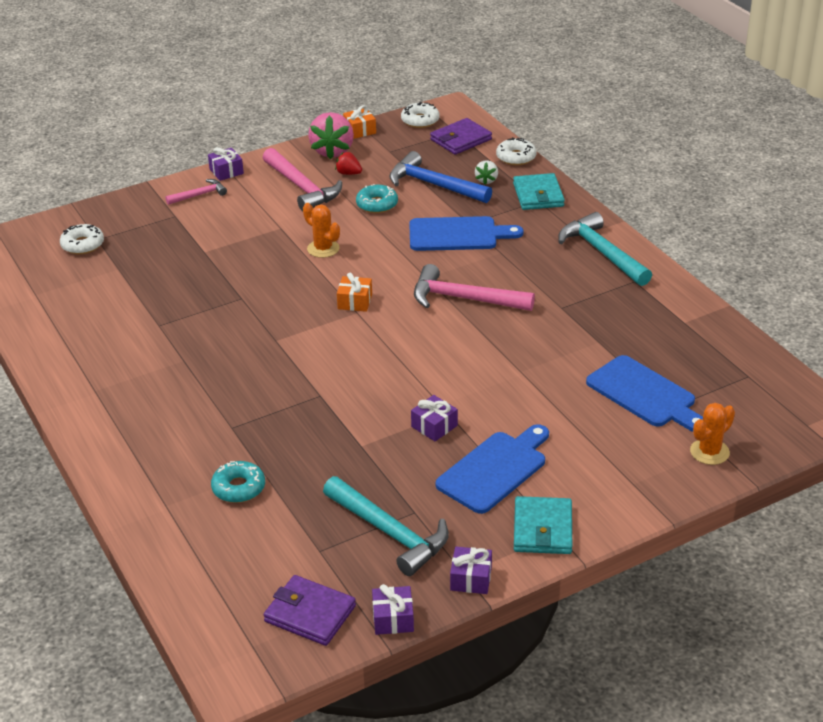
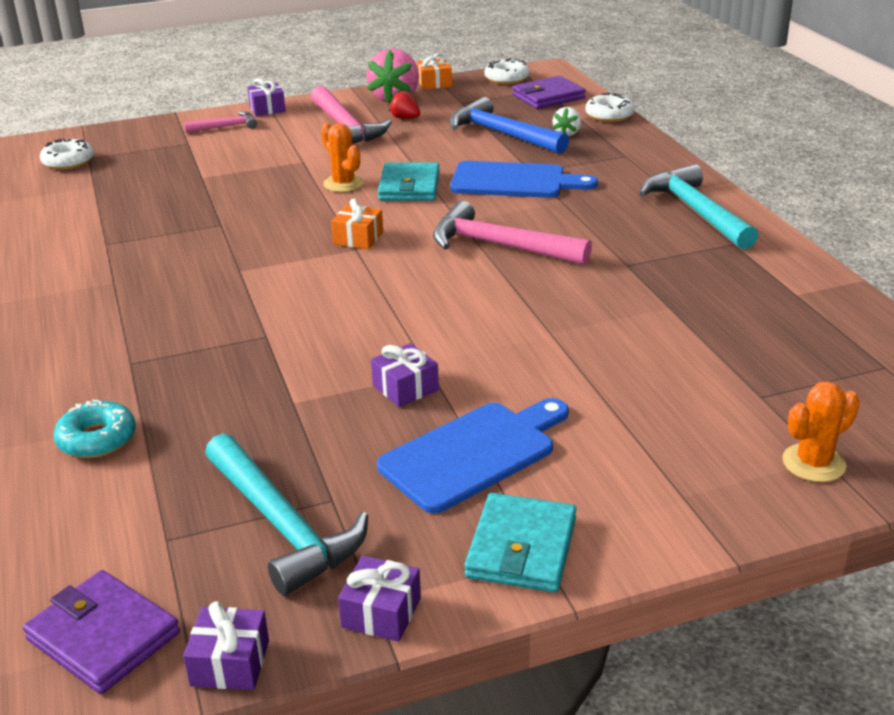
camera: 10 degrees right, 5 degrees down
(377, 204) = (426, 147): turquoise donut -> none
(538, 195) = (627, 150): turquoise wallet -> turquoise wallet (409, 186)
(644, 394) = (723, 376): blue cutting board -> none

